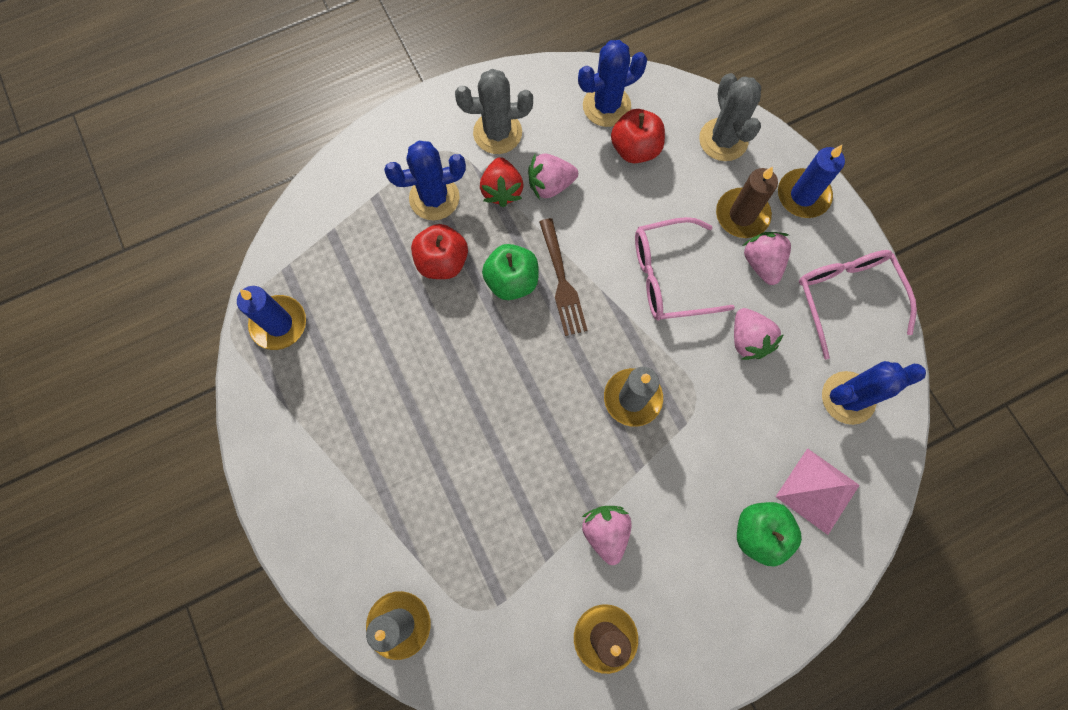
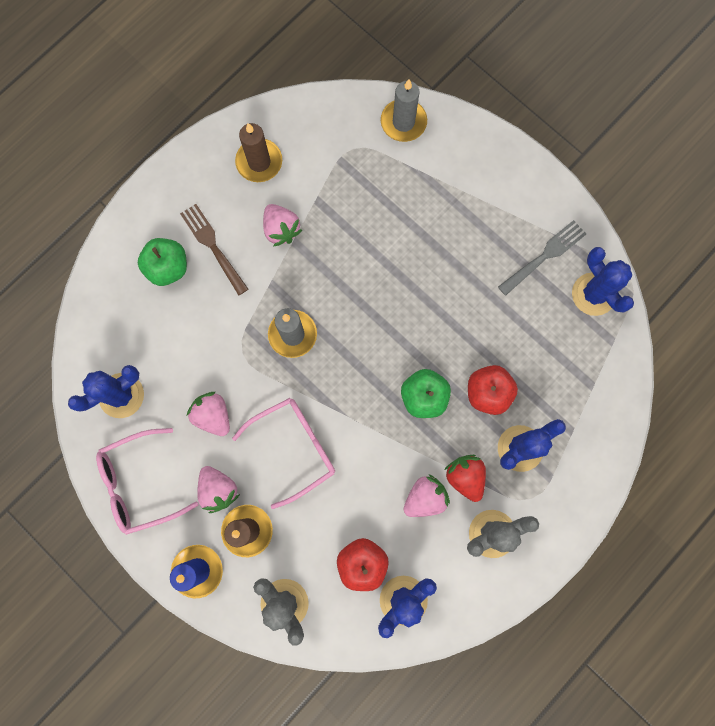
camera: 160 degrees right, 5 degrees up
(279, 324) = (593, 294): blue candle -> blue cactus
(310, 385) = (544, 256): none -> grey fork
(561, 281) = (382, 411): brown fork -> brown fork (213, 246)
(817, 490) = (131, 314): pink pyramid -> none
(846, 297) = (139, 484): pink glasses -> pink glasses turned 105 degrees clockwise

